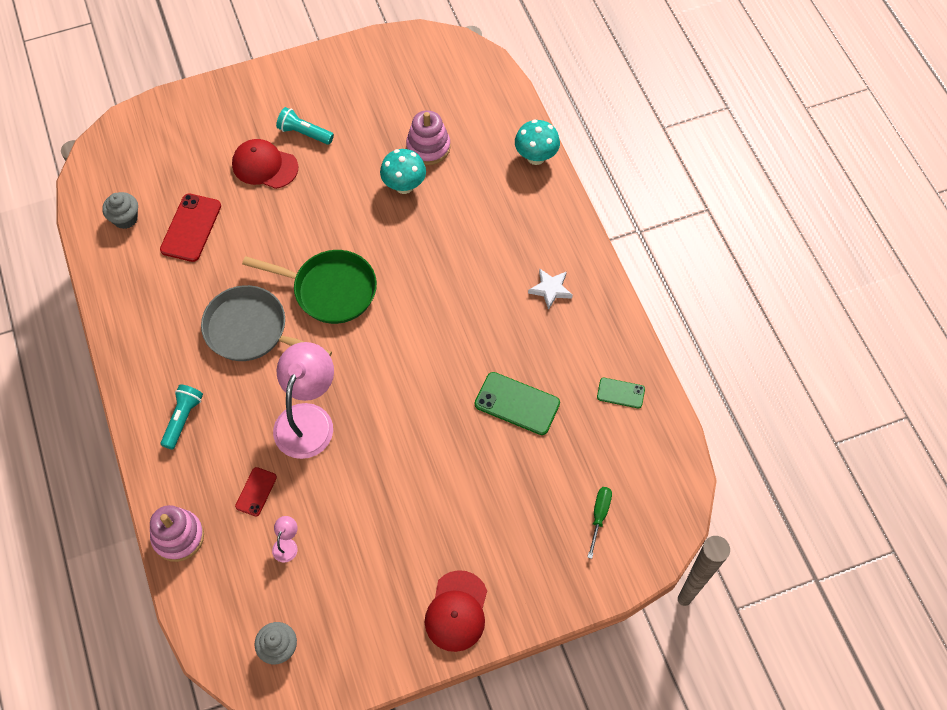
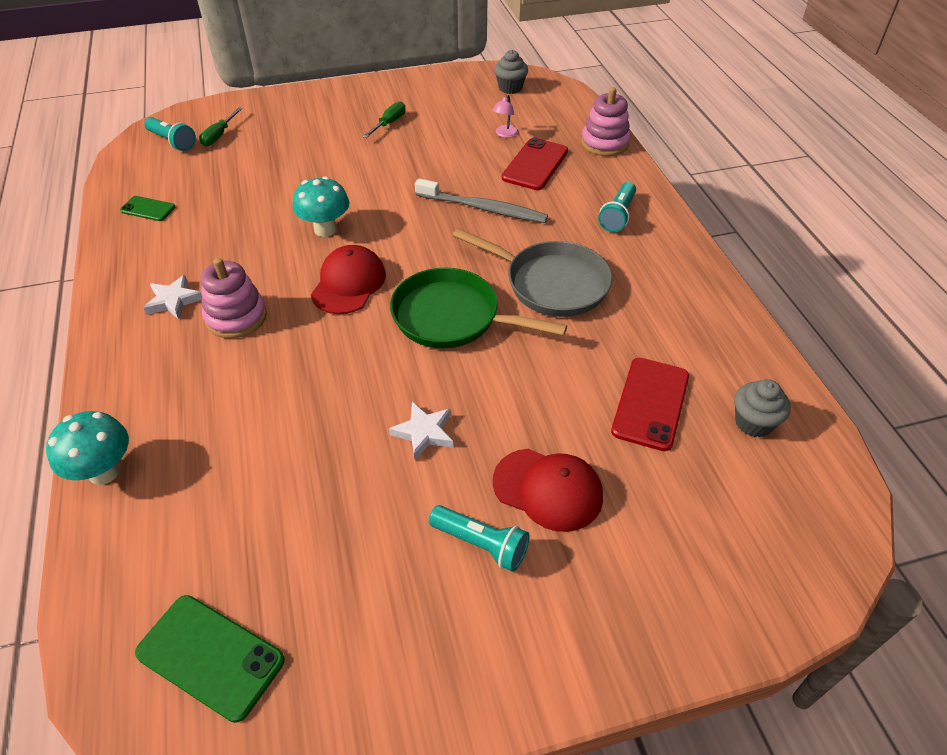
camera: 175 degrees left, 15 degrees down
(256, 492) = (535, 164): red phone -> red phone, size x1.72
(308, 419) = (484, 208): pink lamp -> grey toothbrush
(343, 196) = (424, 432): none -> white star
(404, 186) = (327, 441): turquoise mushroom -> turquoise mushroom (325, 229)
(417, 555) = (389, 123): none -> green screwdriver
(428, 147) = (272, 501): pink stacking toy -> pink stacking toy (236, 317)
(456, 611) = (363, 97): red cap -> red cap (348, 283)
(517, 404) = (261, 207): green phone -> green phone (210, 656)
(645, 500) = (172, 141): none -> turquoise flashlight

